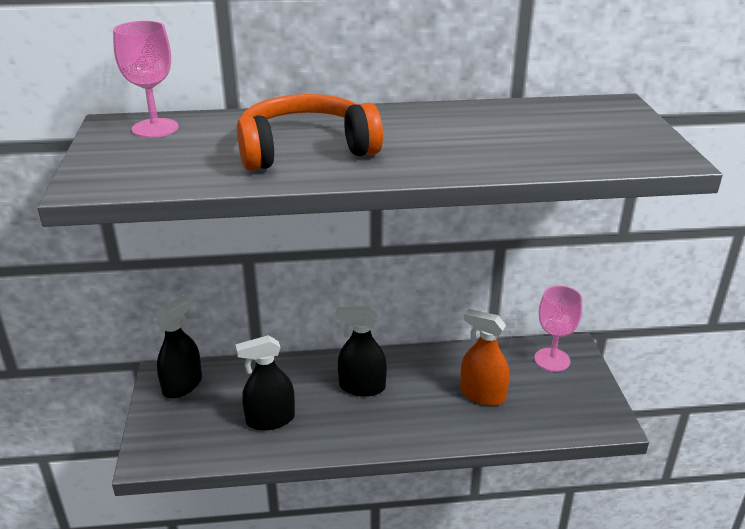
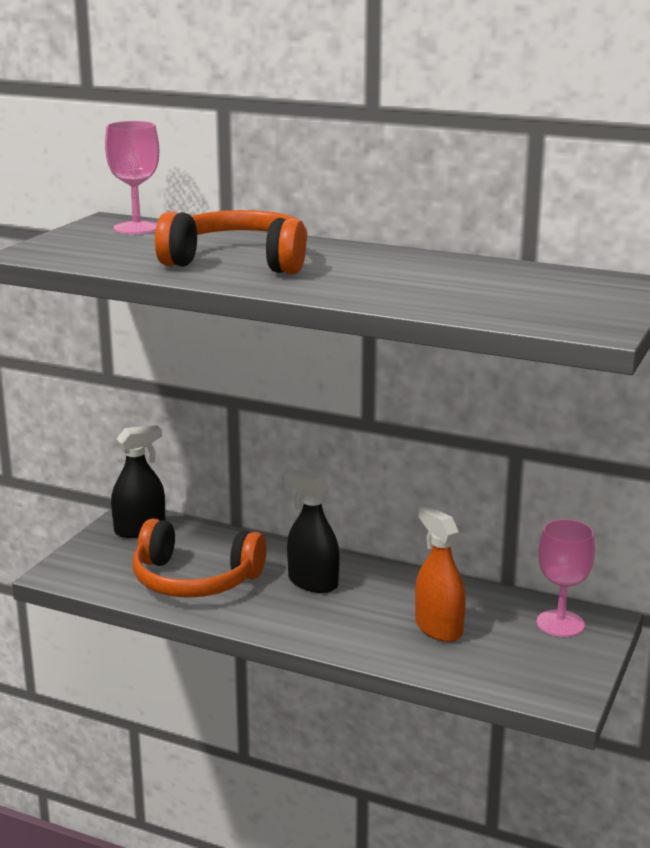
camera: 30 degrees right, 10 degrees down
(270, 419) = (194, 580): black spray bottle -> orange headphones

